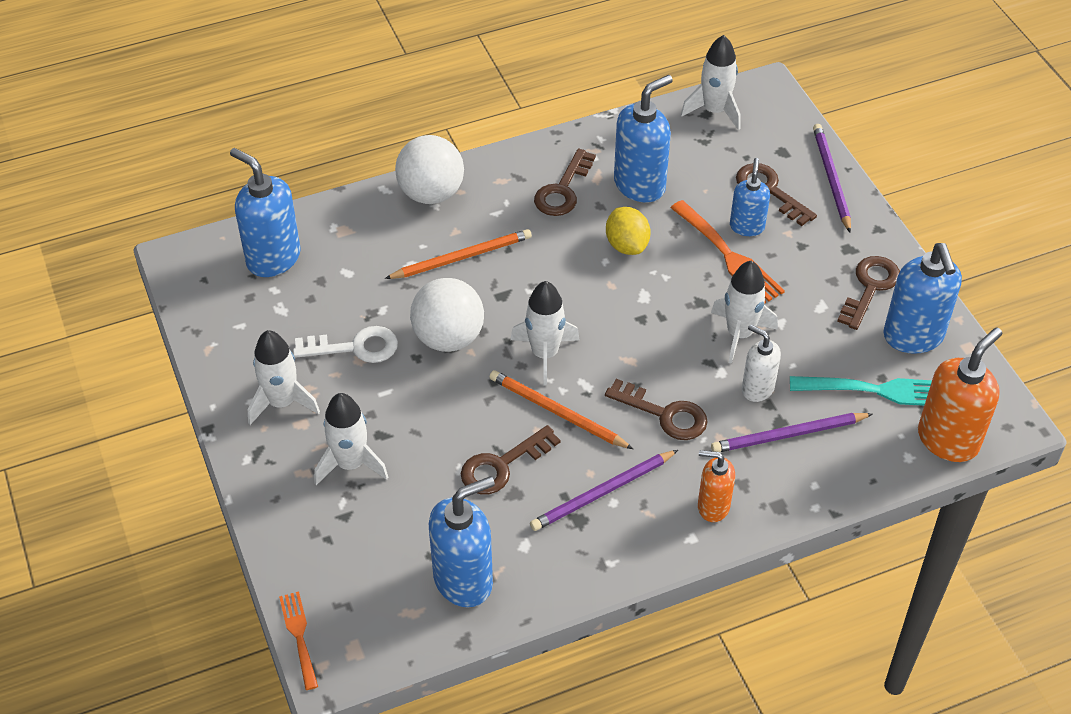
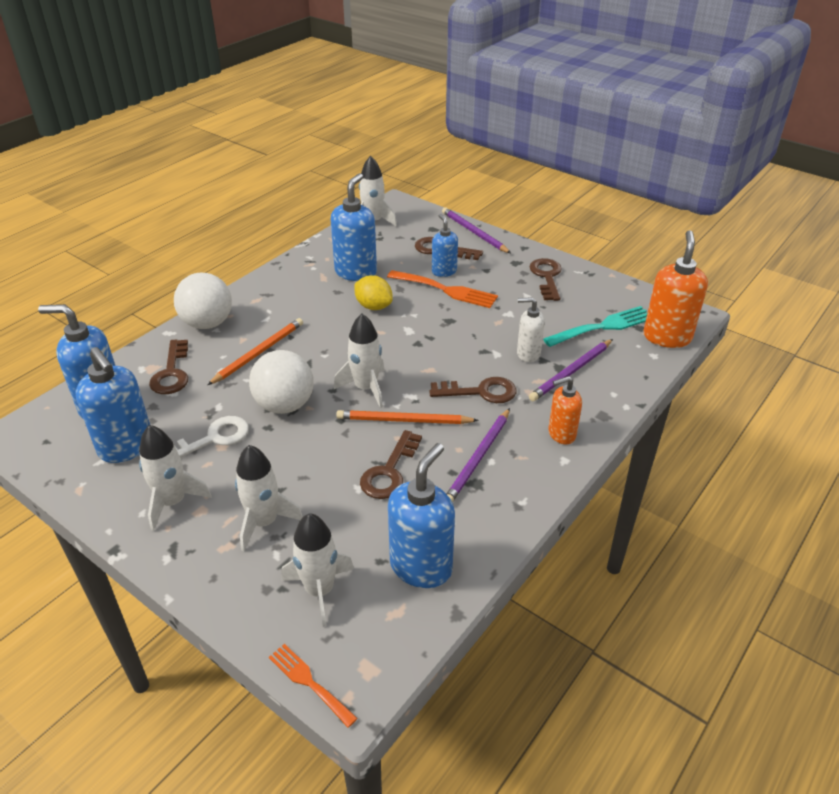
camera: 30 degrees left, 10 degrees down
(563, 190) = (304, 291): brown key -> brown key (172, 373)
(739, 334) = (489, 328): white rocket -> white rocket (320, 590)
(913, 336) = (595, 292): blue soap dispenser -> blue soap dispenser (126, 447)

